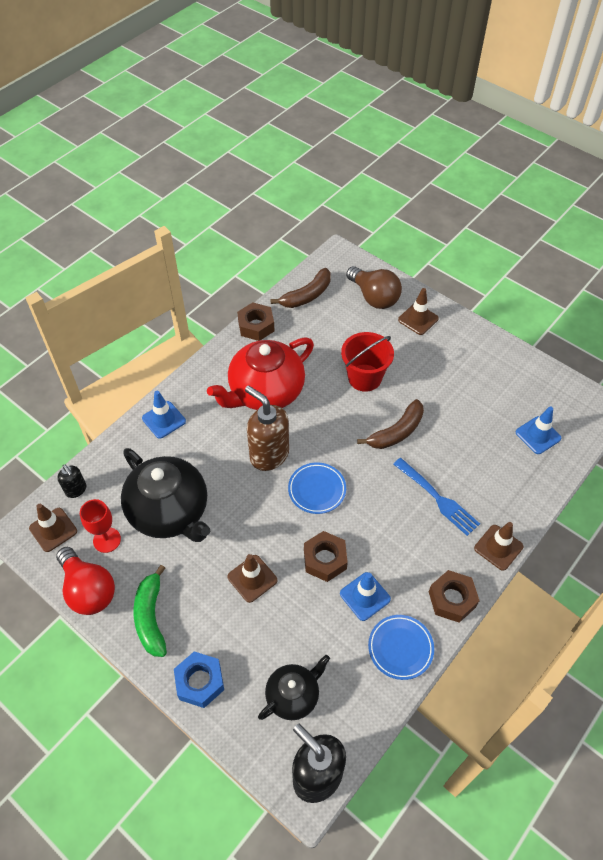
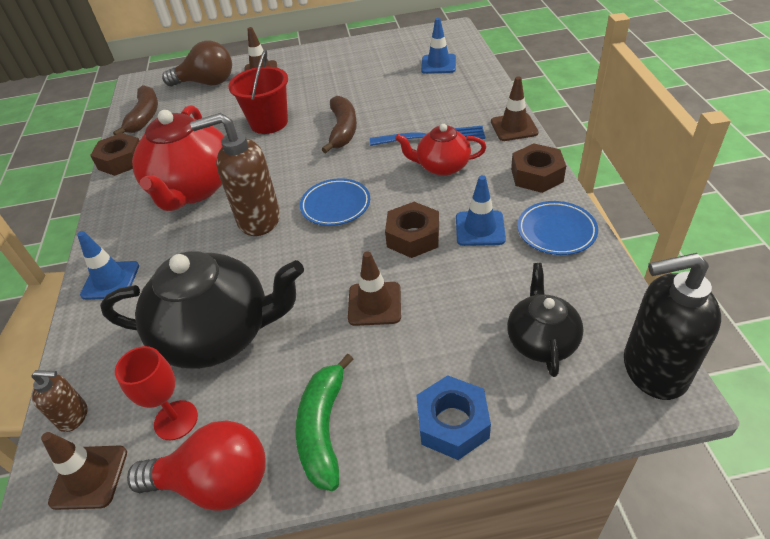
camera: 45 degrees left, 10 degrees down
(76, 490) = (74, 416): black soap dispenser -> brown soap dispenser
(151, 617) = (323, 429): green banana -> green banana turned 60 degrees clockwise
(410, 528) = (442, 166): none -> red teapot

